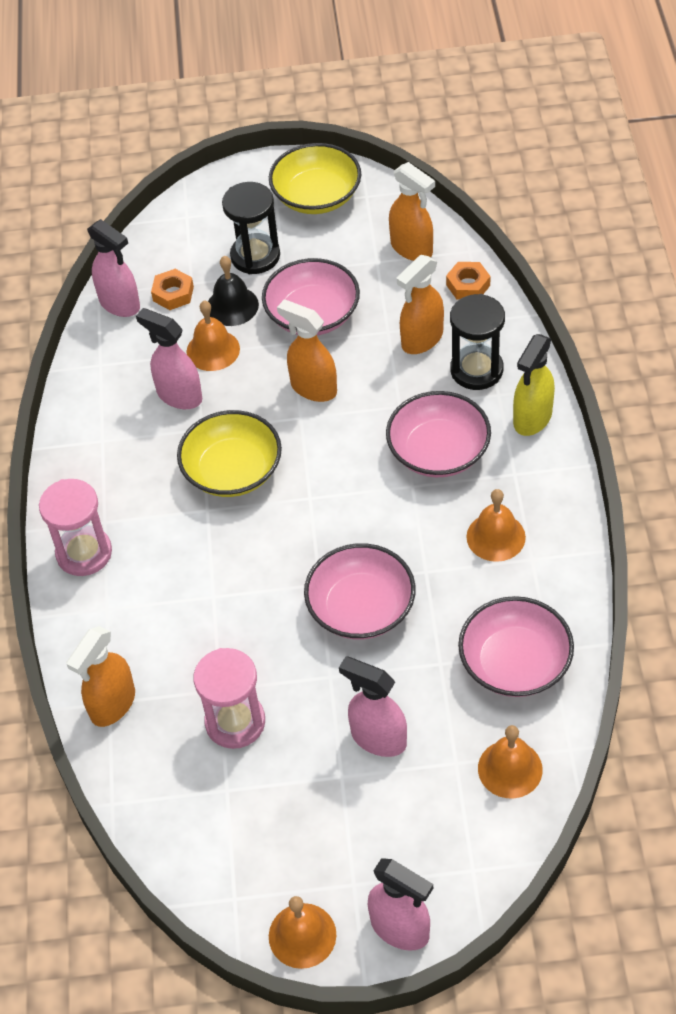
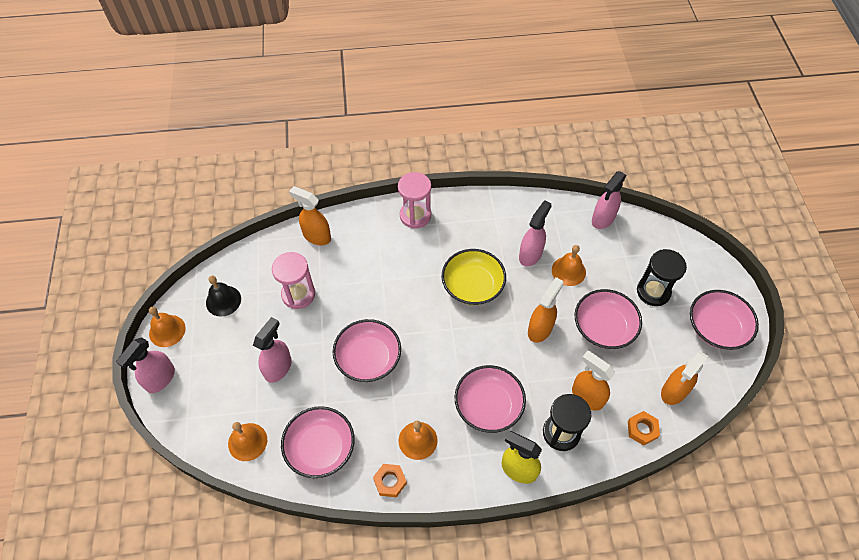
camera: 85 degrees right, 5 degrees up
(173, 294) = (614, 246): orange nut -> orange nut (390, 481)
(232, 306) = (607, 280): black bell -> black bell (223, 300)
(316, 196) = (716, 328): yellow bowl -> pink bowl

